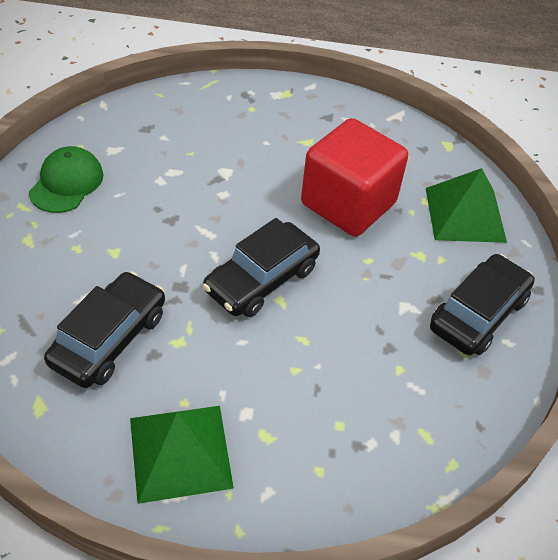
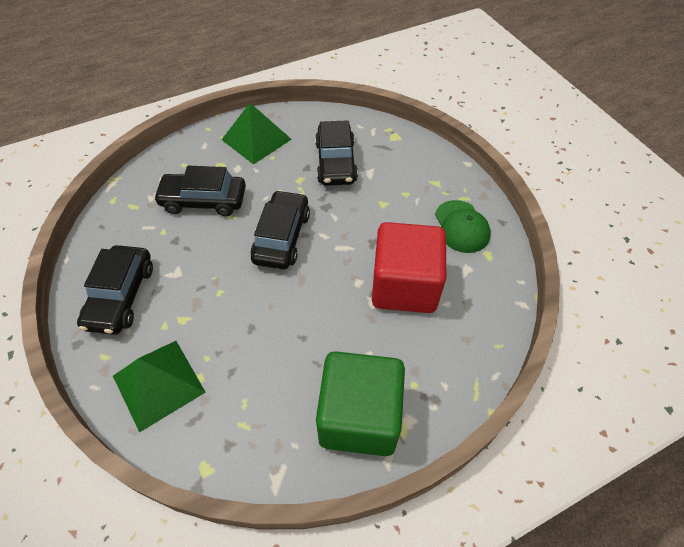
camera: 150 degrees right, 5 degrees up
(311, 113) = (359, 417): none -> green cube
(324, 385) = (204, 200): none -> black car
(348, 204) = (261, 332): red cube -> red cube (404, 286)

